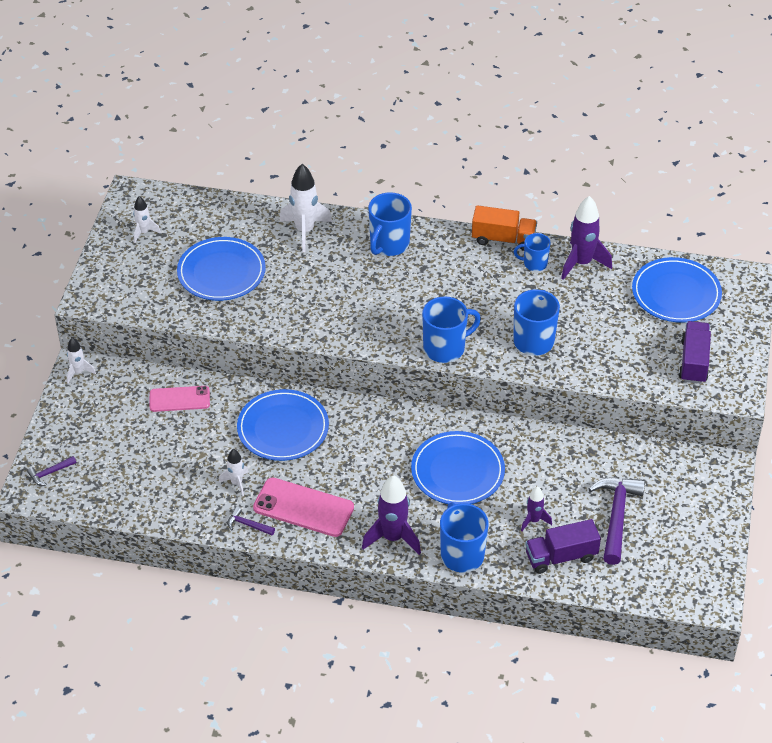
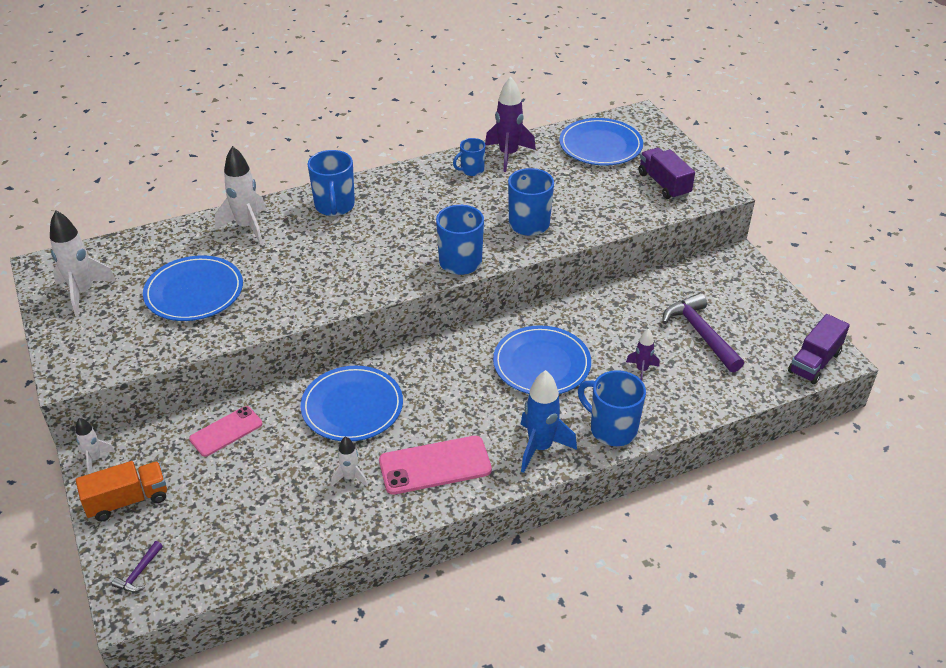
camera: 35 degrees left, 5 degrees down
(144, 232) = (83, 293): white rocket -> white rocket, size x1.80
(248, 525) = (395, 510): purple hammer -> none
(393, 538) = (540, 447): purple rocket -> blue rocket
(503, 239) = (429, 164): orange truck -> orange truck (127, 500)
(561, 556) = (691, 387): purple truck -> purple truck (814, 362)

